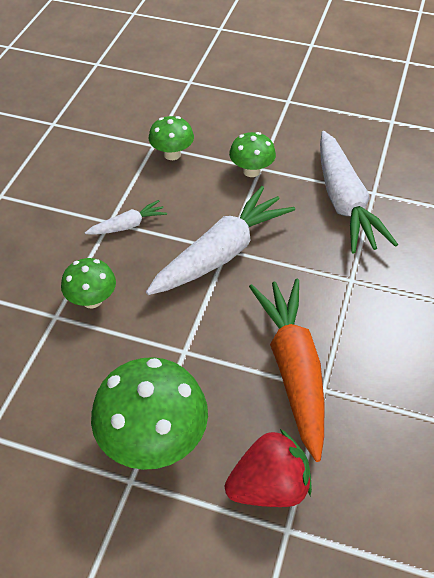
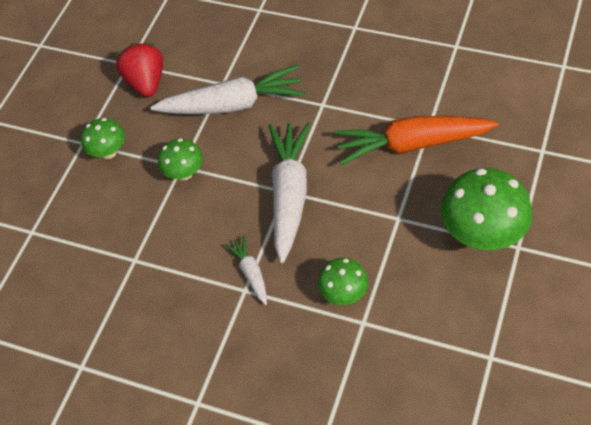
camera: 80 degrees left, 5 degrees up
(172, 154) = (151, 241): green mushroom -> green mushroom (109, 152)
(222, 253) = (289, 194): white carrot -> white carrot turned 45 degrees clockwise
(269, 486) = (512, 160): red strawberry -> red strawberry (146, 82)

